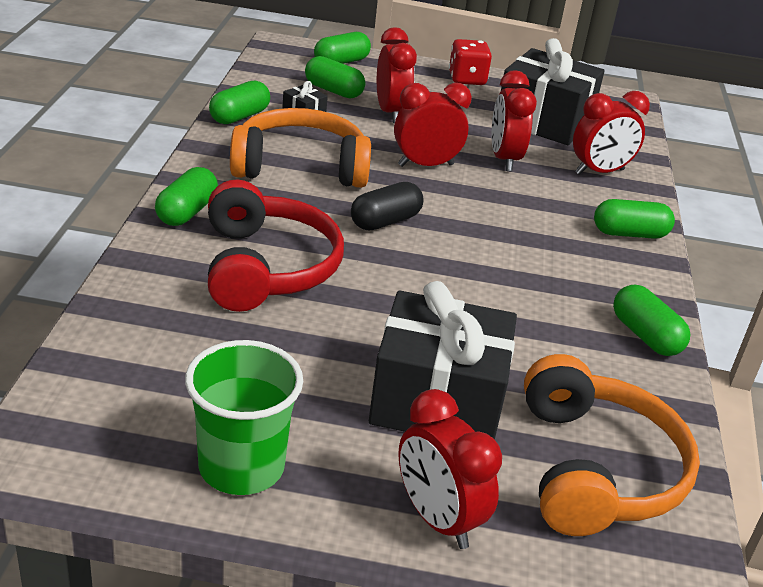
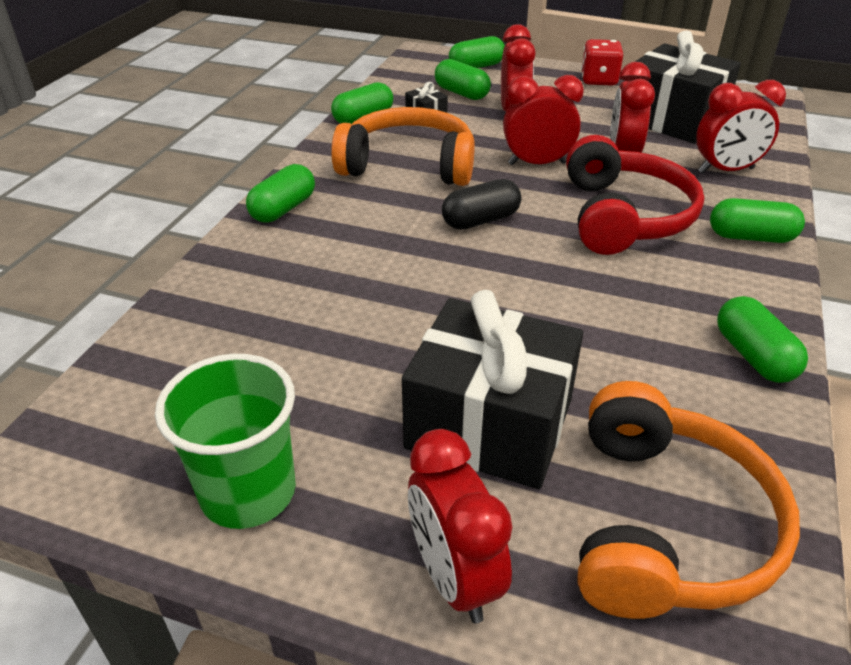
camera: 15 degrees right, 5 degrees up
(267, 267) = (345, 266): red headphones -> red headphones (624, 216)

